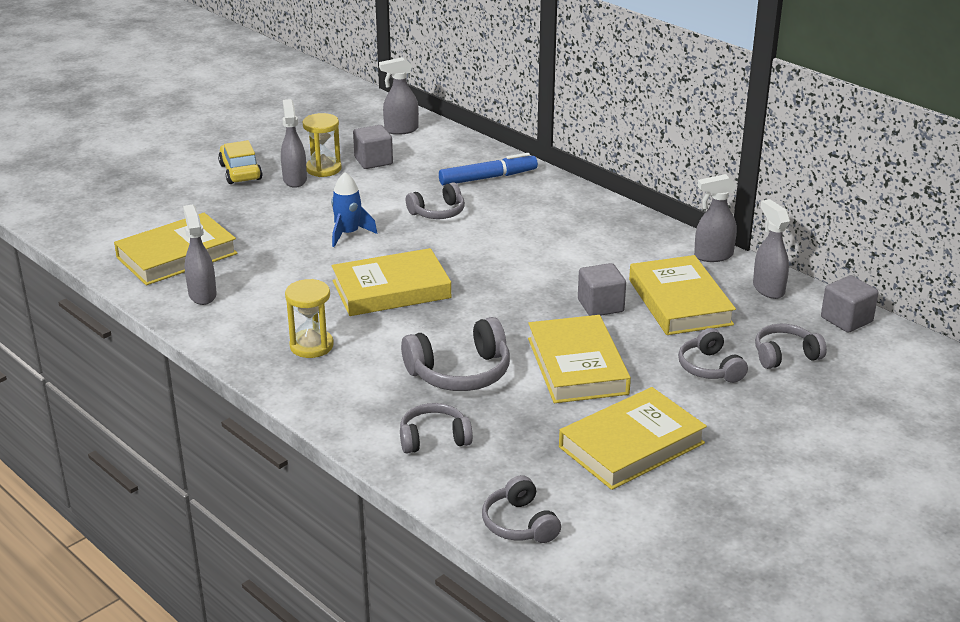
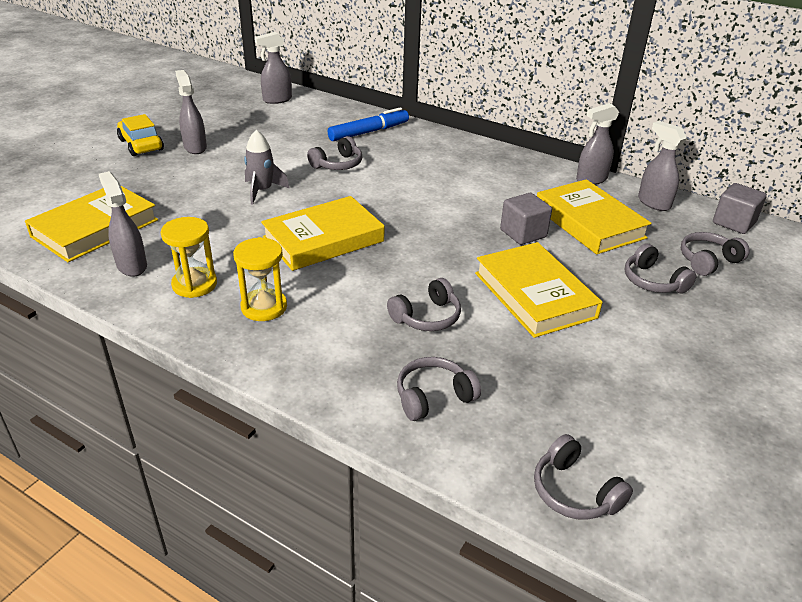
camera: 15 degrees left, 5 degrees up
(323, 169) = (219, 136): yellow hourglass -> yellow hourglass (194, 284)
(348, 234) = (262, 191): blue rocket -> grey rocket
(373, 161) = (262, 126): grey cube -> none
(460, 373) = (427, 317): grey headphones -> grey headphones, size x0.64
(631, 445) = (633, 373): yellow book -> none

